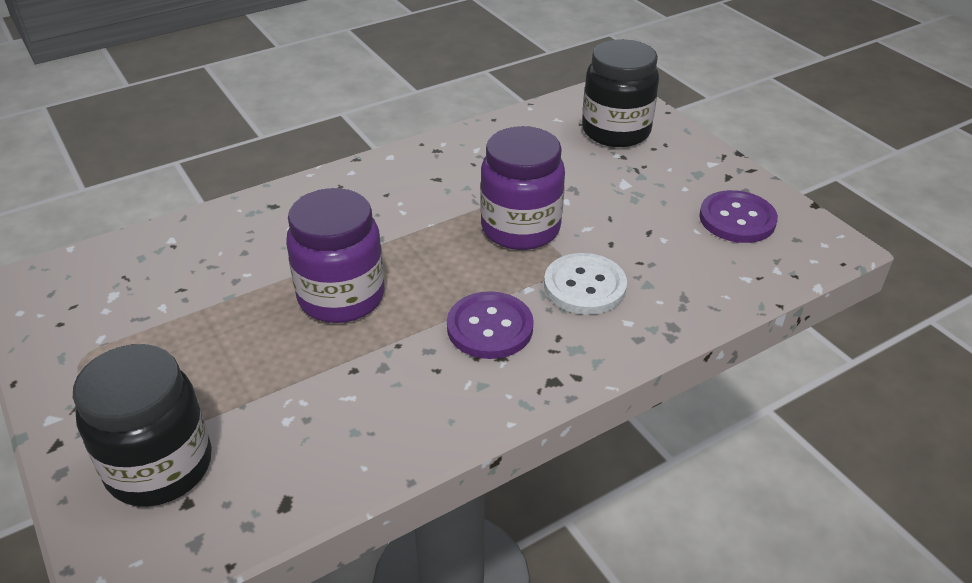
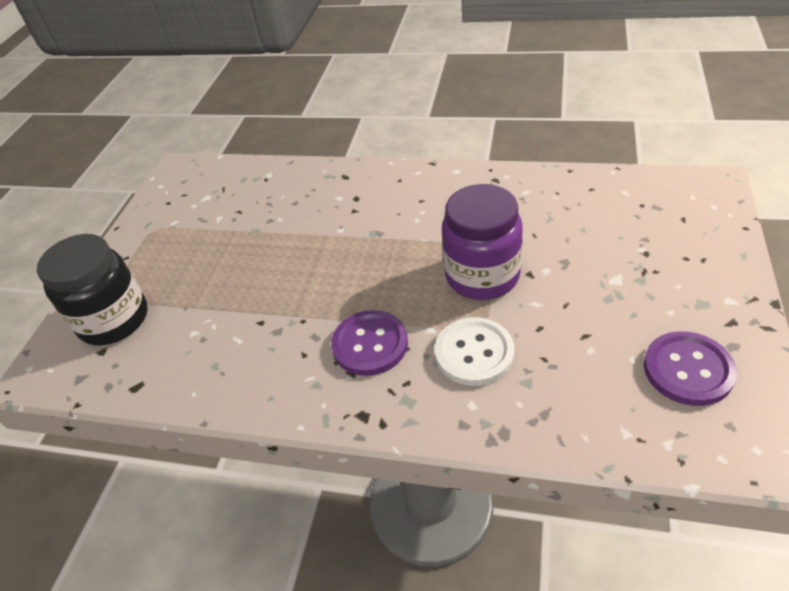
camera: 50 degrees right, 5 degrees up
(341, 297) = (310, 265): purple jar -> none
(616, 131) = (667, 226): black jar -> none

